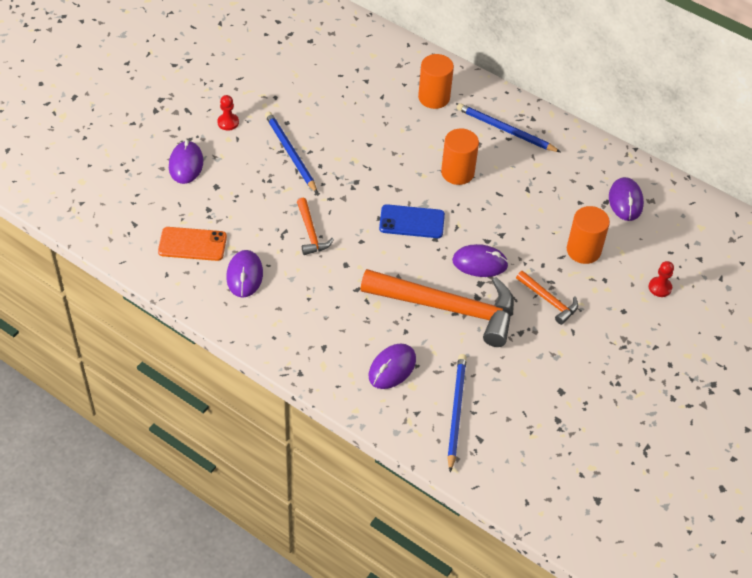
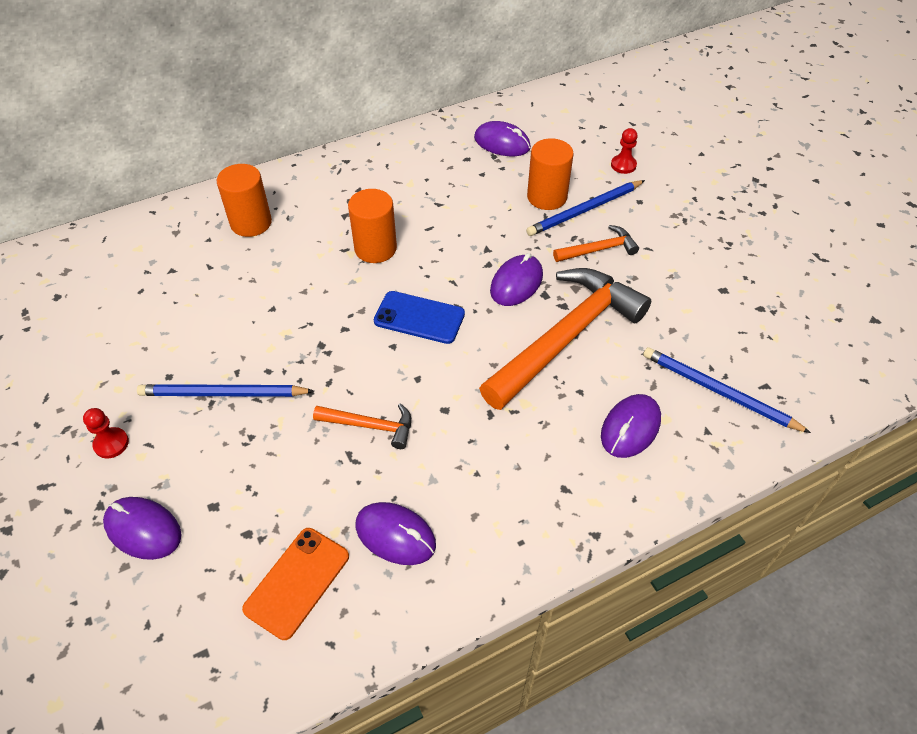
camera: 60 degrees left, 0 degrees up
(392, 368) = (630, 428): purple mouse -> purple mouse turned 60 degrees clockwise
(412, 222) = (419, 317): blue phone -> blue phone turned 75 degrees clockwise
(505, 130) = (345, 187): blue pencil -> blue pencil (584, 210)

